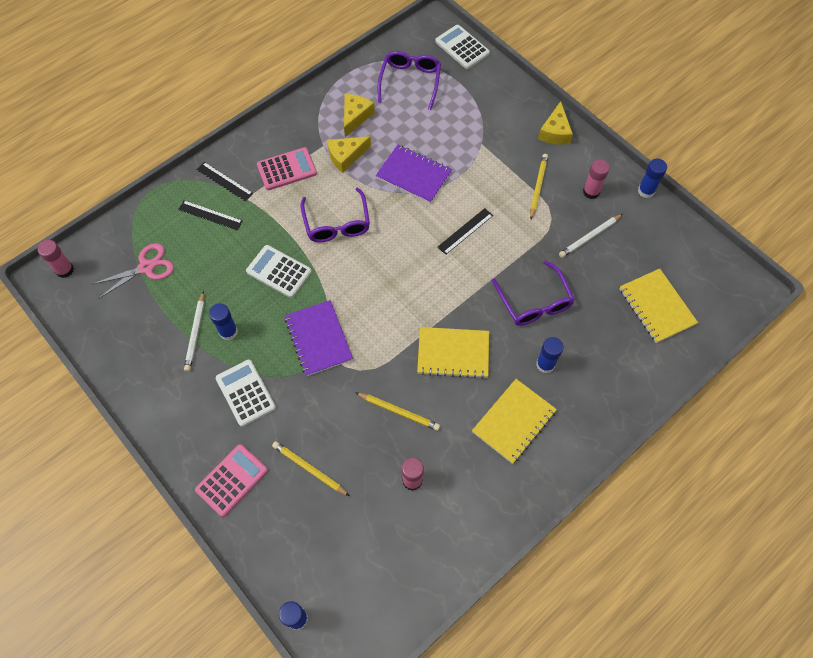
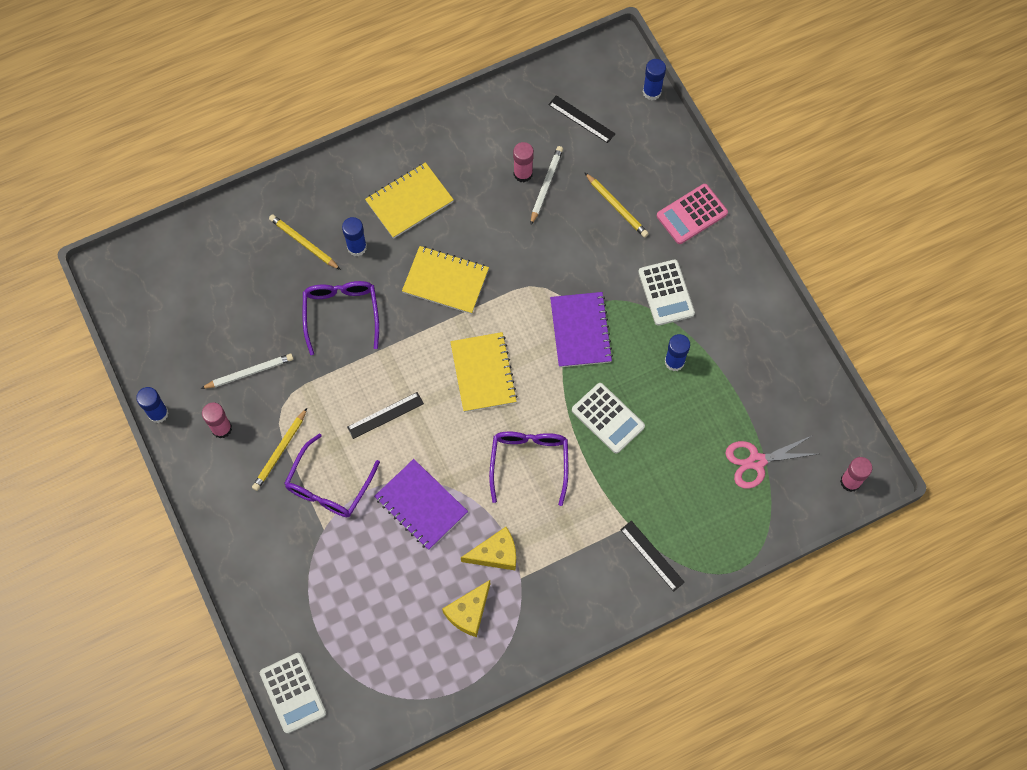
camera: 165 degrees left, 5 degrees up
(196, 333) = (709, 369): white pencil -> white pencil (546, 185)
(210, 215) = (675, 512): black ruler -> black ruler (581, 119)
(287, 169) = (572, 553): pink calculator -> none
(399, 412) = (517, 237): yellow pencil -> yellow pencil (303, 243)
(410, 82) = (382, 651): purple glasses -> purple glasses (329, 486)
(555, 132) = (227, 522): yellow cheese -> none
(657, 306) = (216, 277): yellow notebook -> yellow notebook (483, 373)

